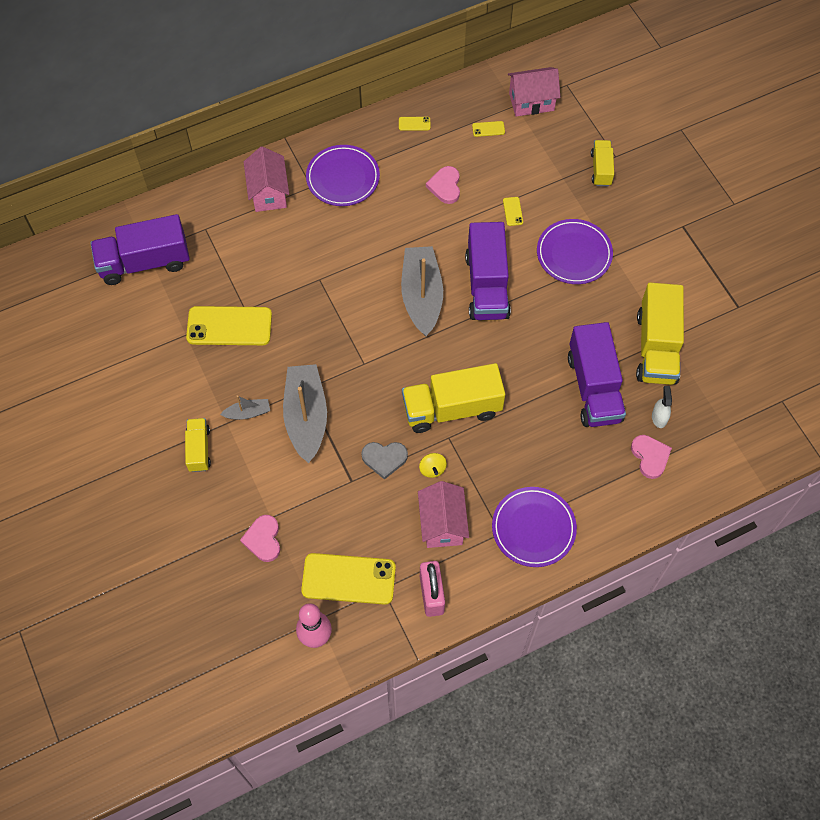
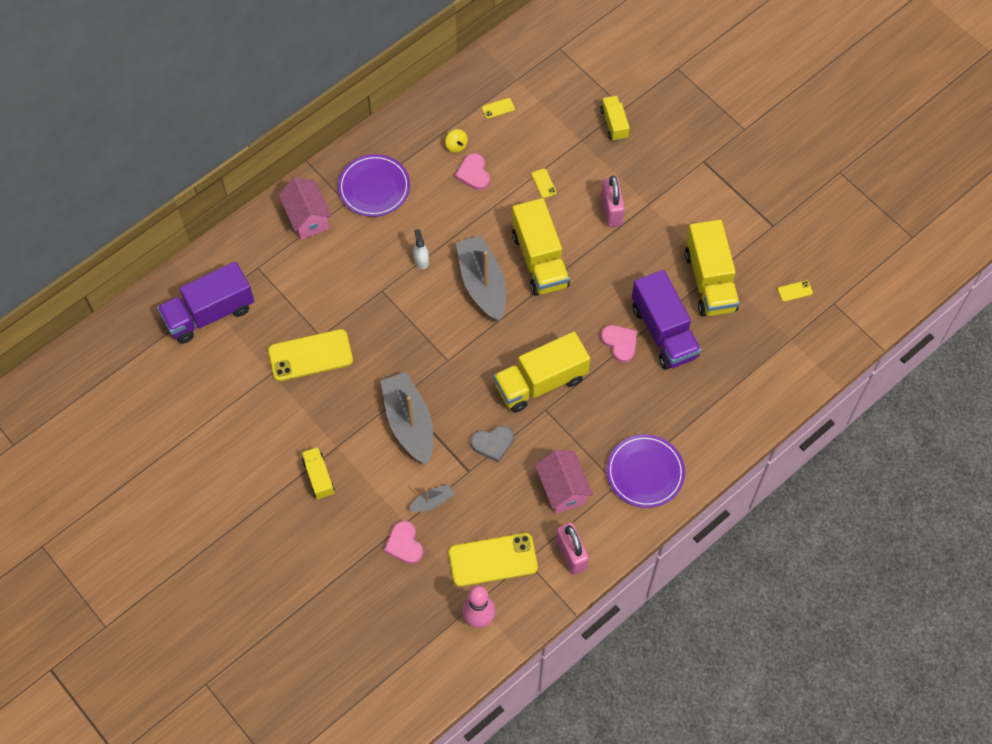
camera: 15 degrees left, 0 degrees up
(247, 413) = (353, 432): grey boat -> grey boat (432, 502)
(414, 124) = (426, 119): yellow phone -> yellow phone (795, 291)
(432, 469) = (539, 442): yellow spinning top -> yellow spinning top (456, 146)
(486, 285) = (539, 260): purple truck -> yellow truck
(531, 102) = (531, 72): pink house -> none
(574, 254) = (611, 211): purple plate -> pink padlock
(650, 457) = (731, 382): pink heart -> pink heart (620, 343)
(659, 417) = (729, 345): white spray bottle -> white spray bottle (421, 260)

